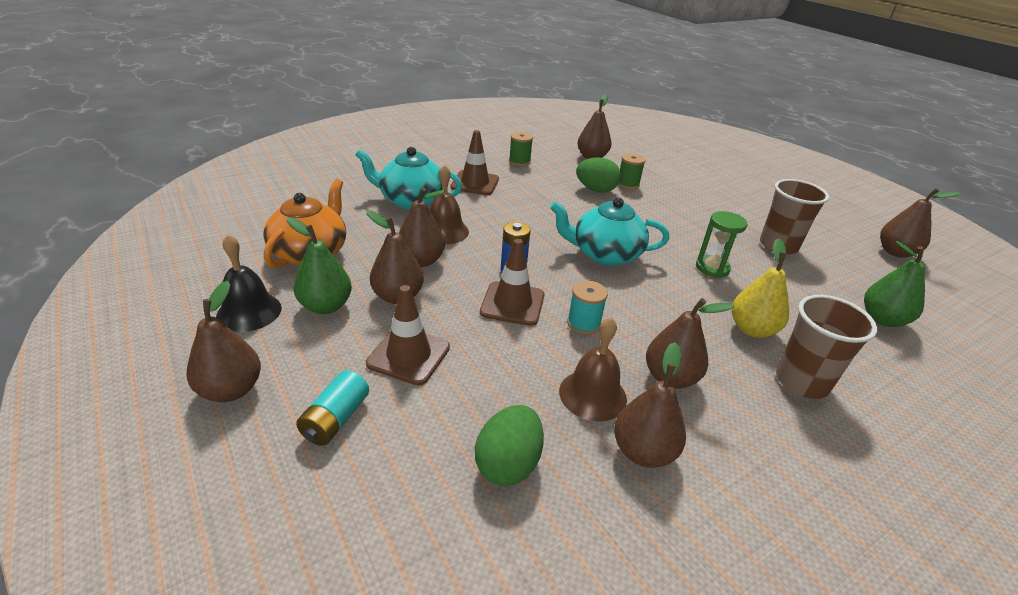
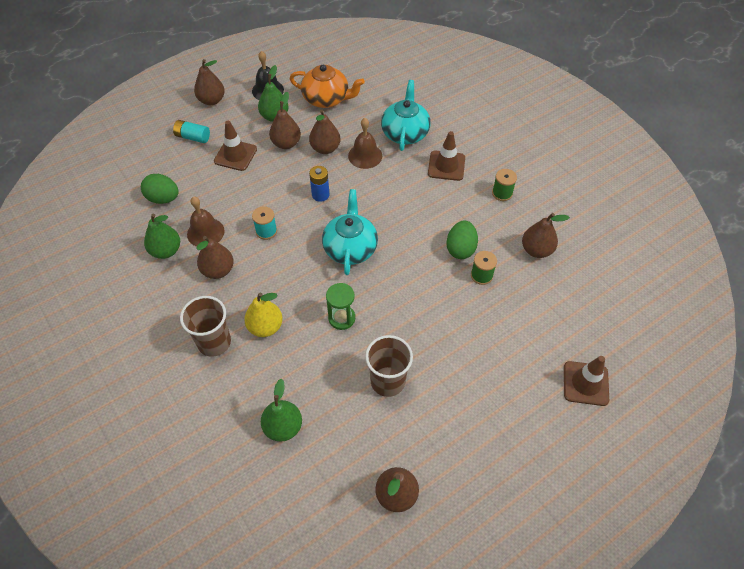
camera: 90 degrees right, 20 degrees up
(512, 304) = (284, 196): brown traffic cone -> brown traffic cone (585, 383)
(643, 452) = (166, 251): brown pear -> green pear

